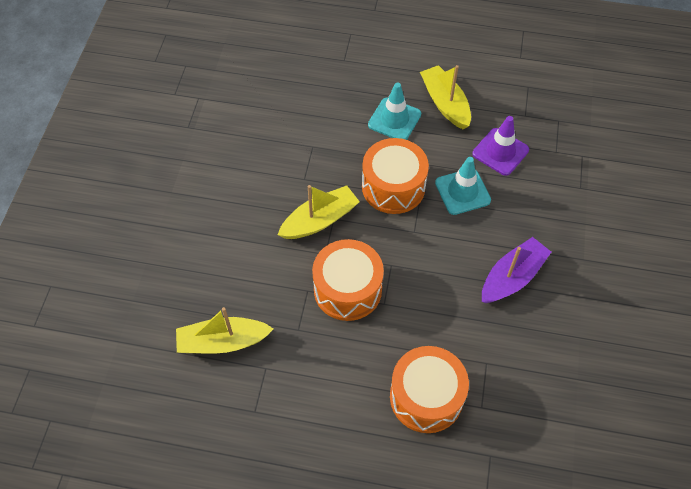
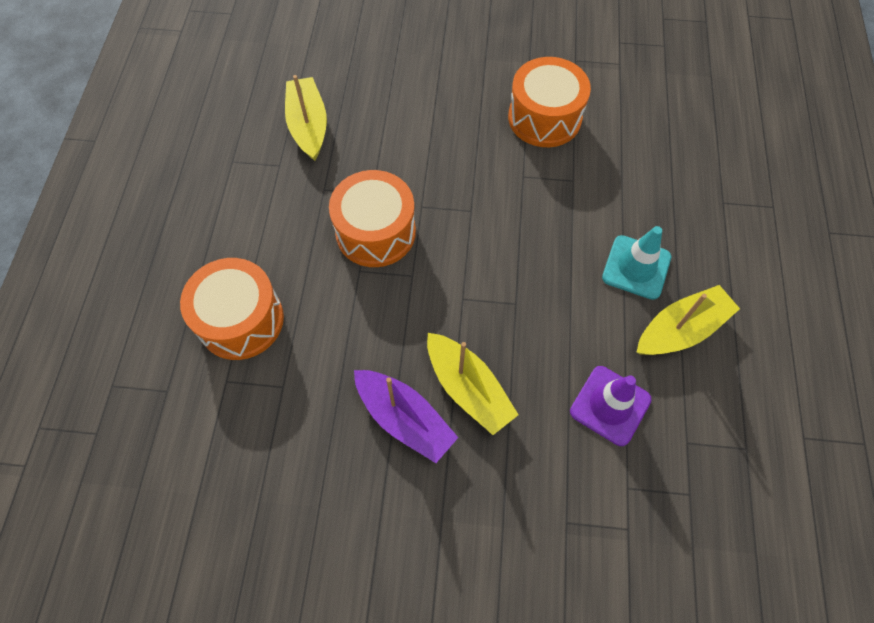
camera: 85 degrees right, 5 degrees up
(320, 220) = (466, 197): yellow boat -> yellow boat (468, 389)
(393, 187) = (527, 271): orange drum -> orange drum (544, 118)
(462, 191) = (532, 355): turquoise traffic cone -> none

